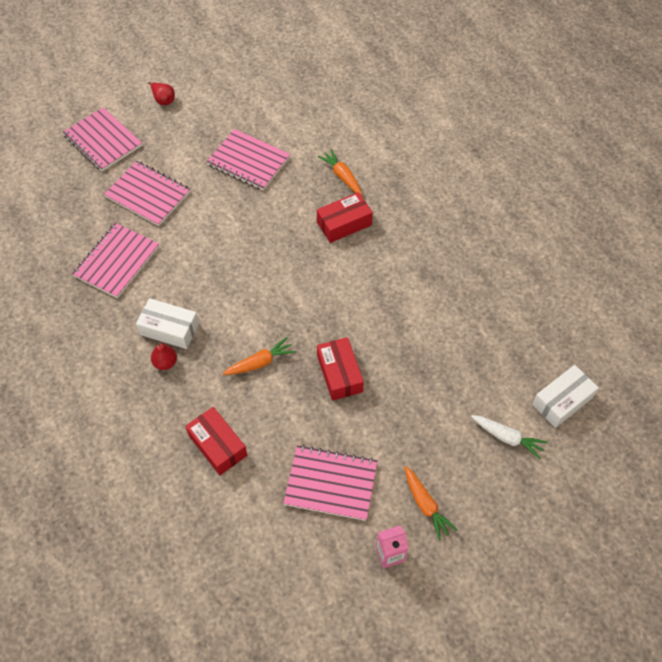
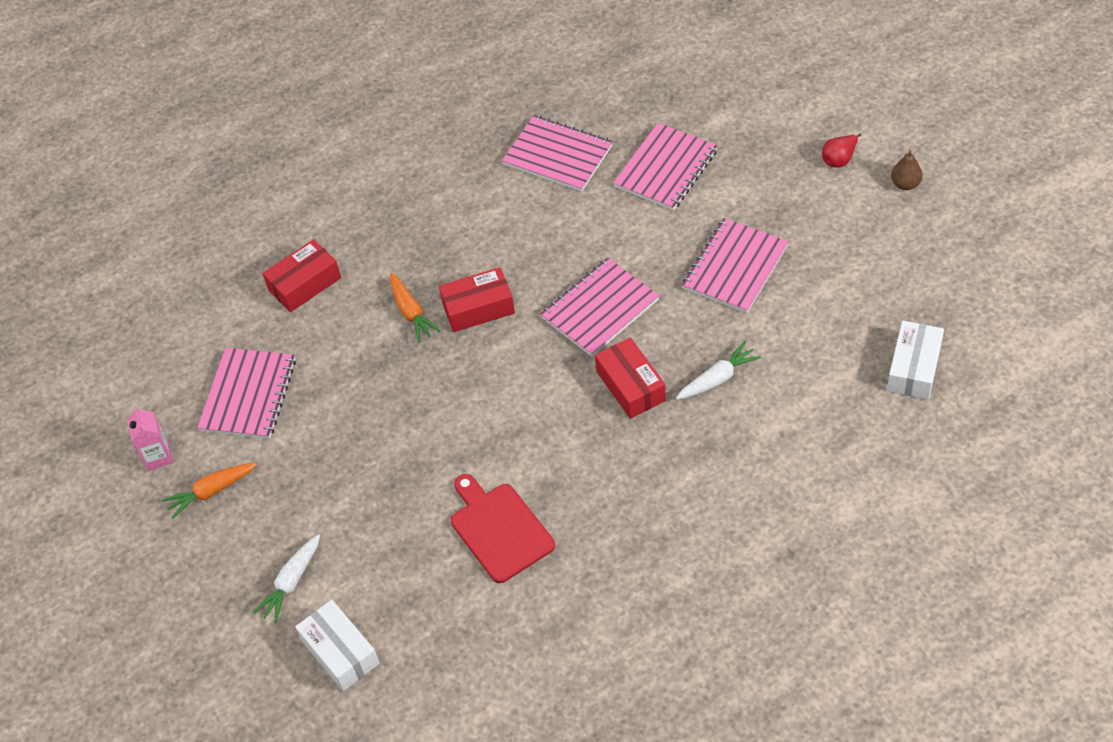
camera: 95 degrees right, 5 degrees down
(103, 141) = (754, 109): pink notebook -> pink notebook (599, 309)
(165, 363) = (413, 222): red pear -> none
(169, 329) = (460, 219): white box -> white box (914, 368)
(193, 70) = (905, 184): none -> brown pear
(339, 374) = (392, 395): red box -> red box (478, 308)
(342, 176) = (717, 379): orange carrot -> white carrot
(460, 302) = (499, 529): none -> red cutting board

